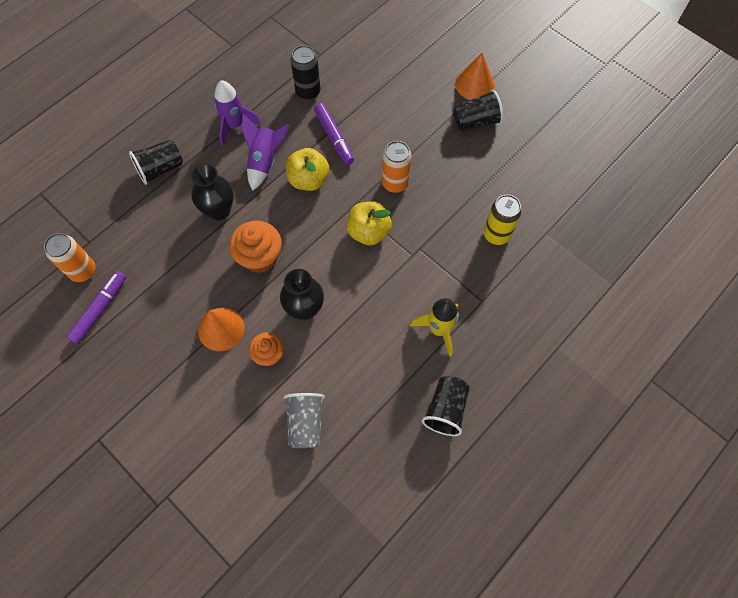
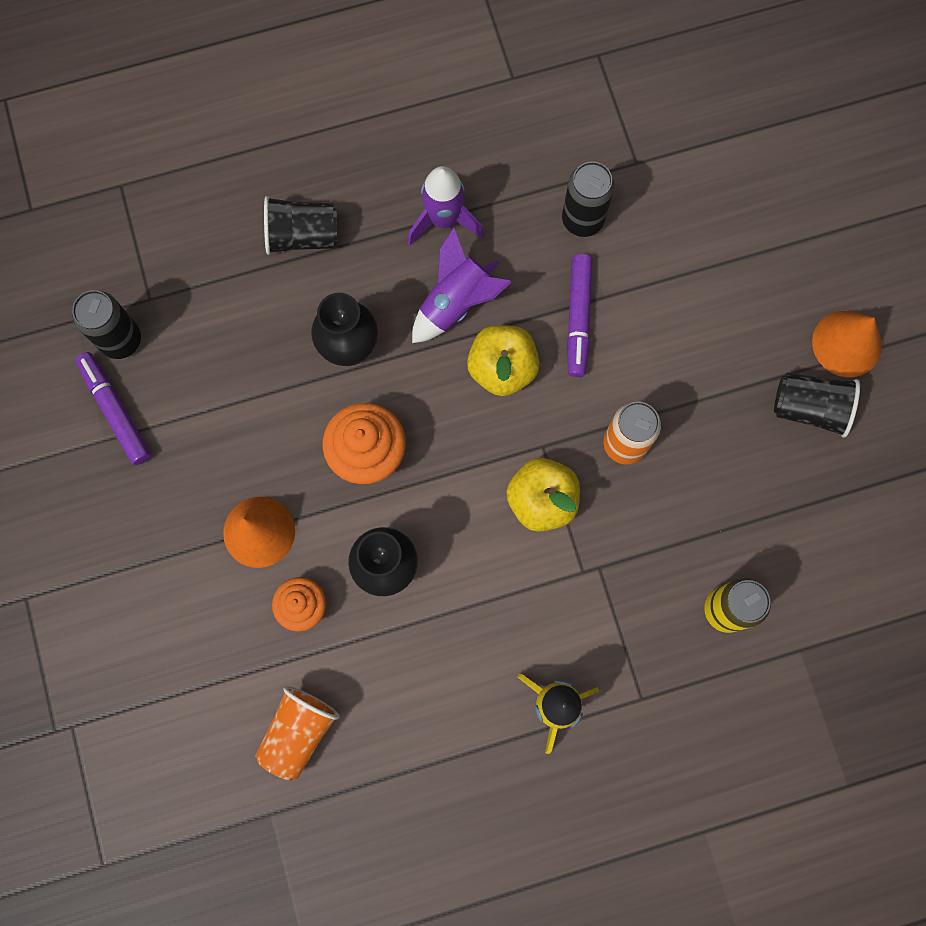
camera: 30 degrees right, 10 degrees up
(83, 271) = (121, 340): orange can -> black can
(99, 309) = (115, 411): purple marker -> purple marker turned 90 degrees counterclockwise
(306, 423) = (298, 732): grey cup -> orange cup
(445, 409) = (495, 825): black cup -> none

